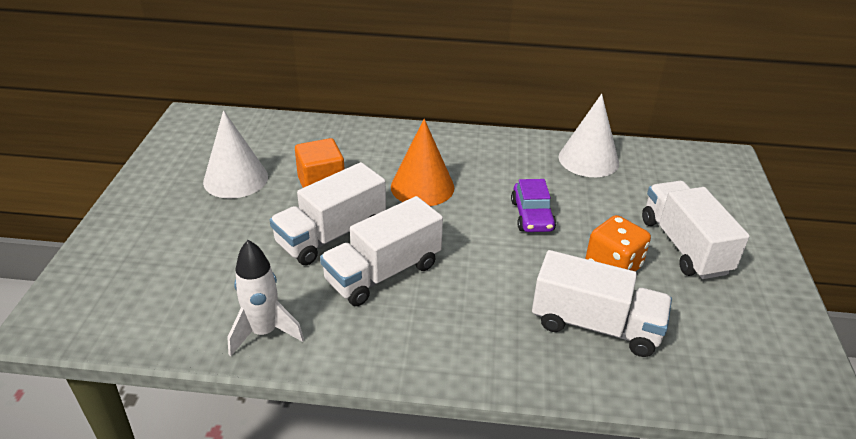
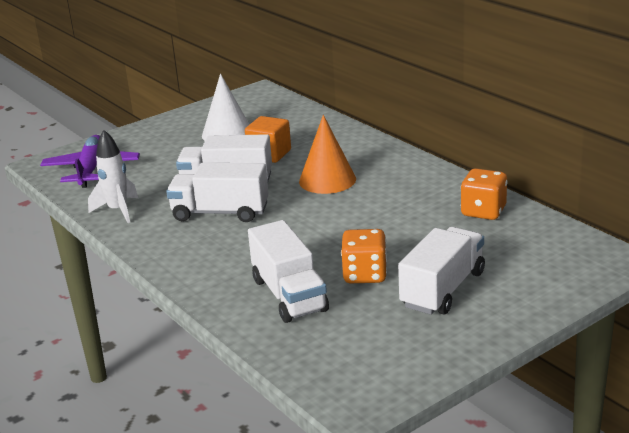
camera: 50 degrees right, 10 degrees down
(136, 297) = (91, 169): none -> purple plane
(532, 216) = (367, 225): purple car -> none
(588, 159) = (483, 211): white cone -> orange dice

